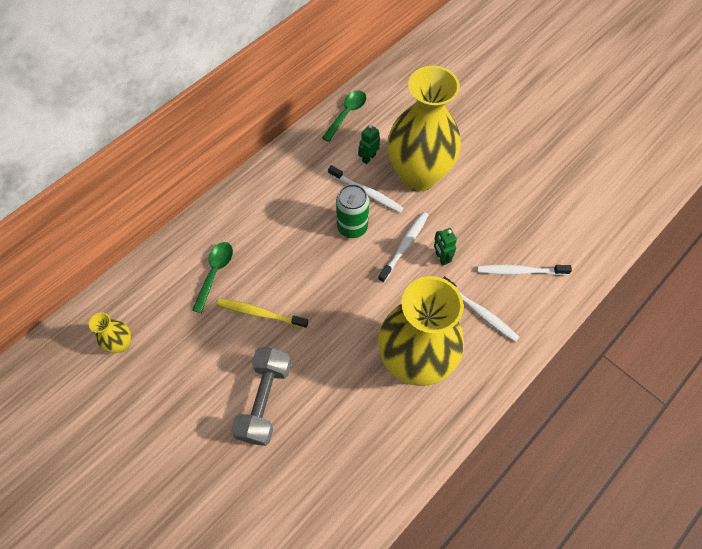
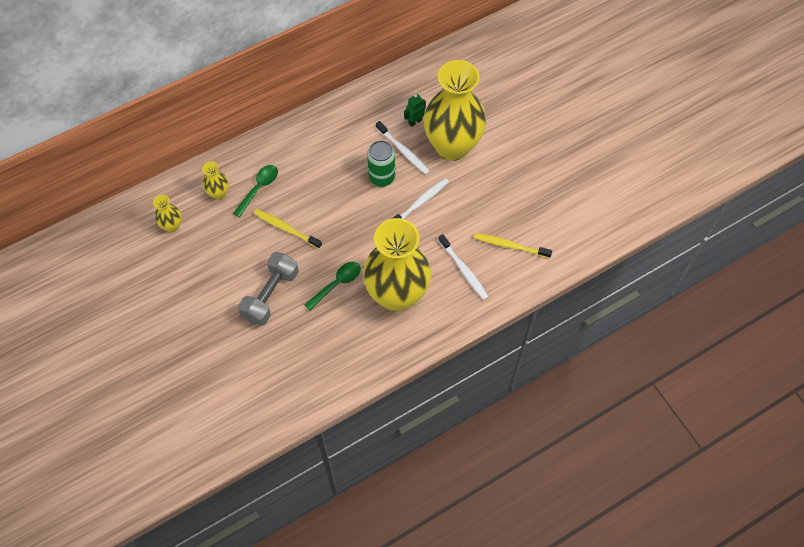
camera: 15 degrees right, 0 degrees up
(169, 290) = (219, 193): none -> yellow vase
(347, 114) = (408, 79): green spoon -> green spoon (337, 284)
(441, 258) = (447, 219): green robot -> none
(519, 271) = (509, 246): white toothbrush -> yellow toothbrush

